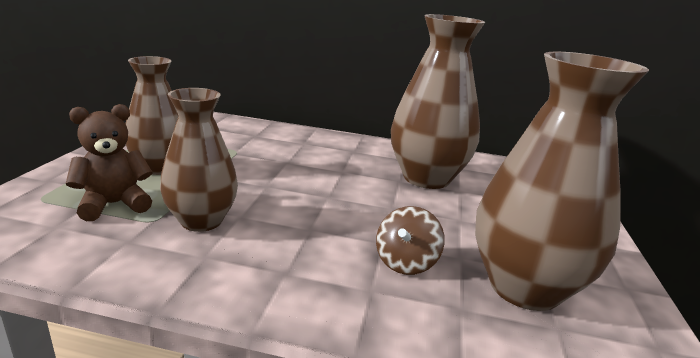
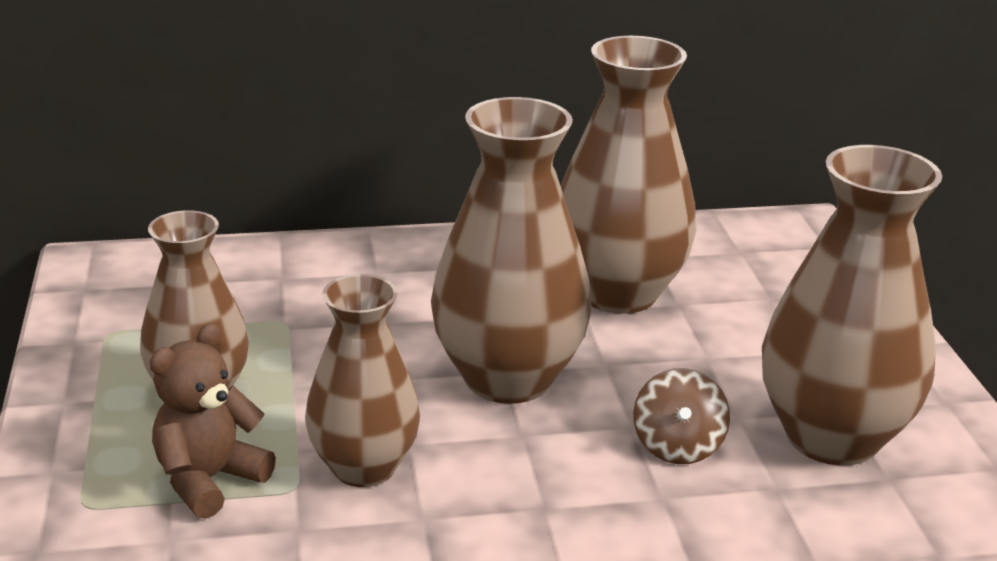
camera: 20 degrees left, 5 degrees up
(328, 200) = (508, 378): none -> brown vase

